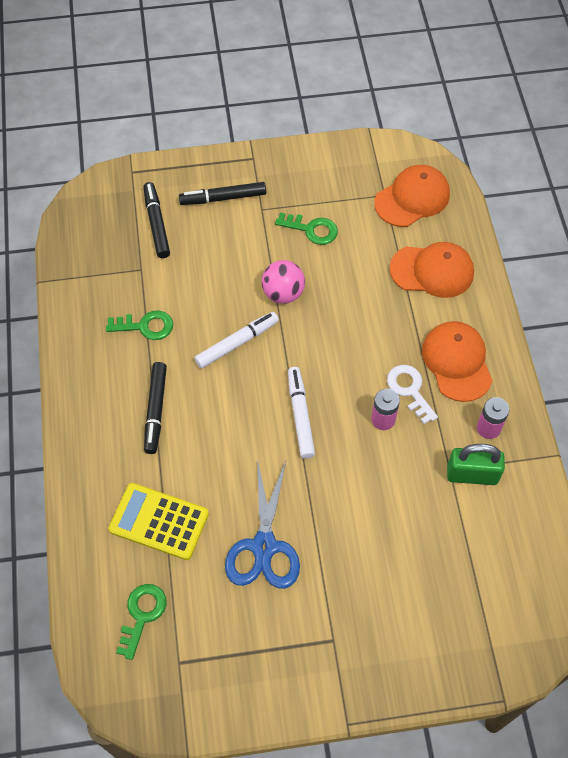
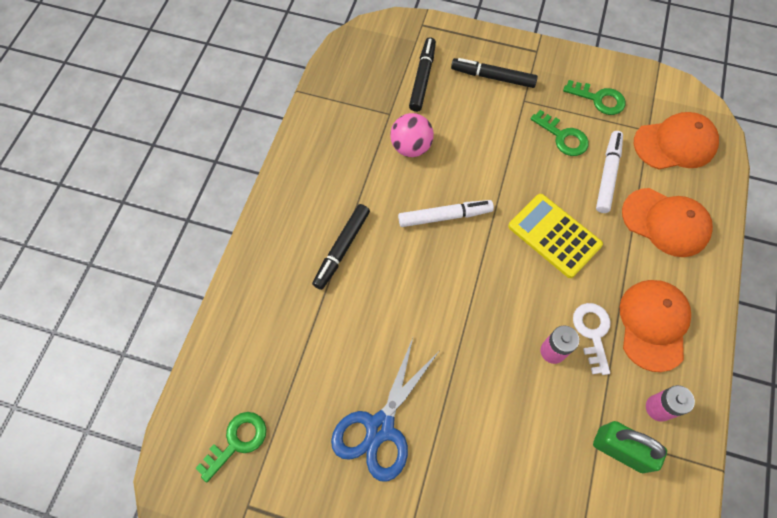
camera: 25 degrees right, 5 degrees up
(146, 326) = (369, 167): green key -> green key (599, 99)
(159, 522) = (295, 357): yellow calculator -> yellow calculator (554, 236)
(283, 293) = (509, 186): pink ball -> pink ball (411, 147)
(300, 415) = (473, 311): white marker -> white marker (607, 175)

